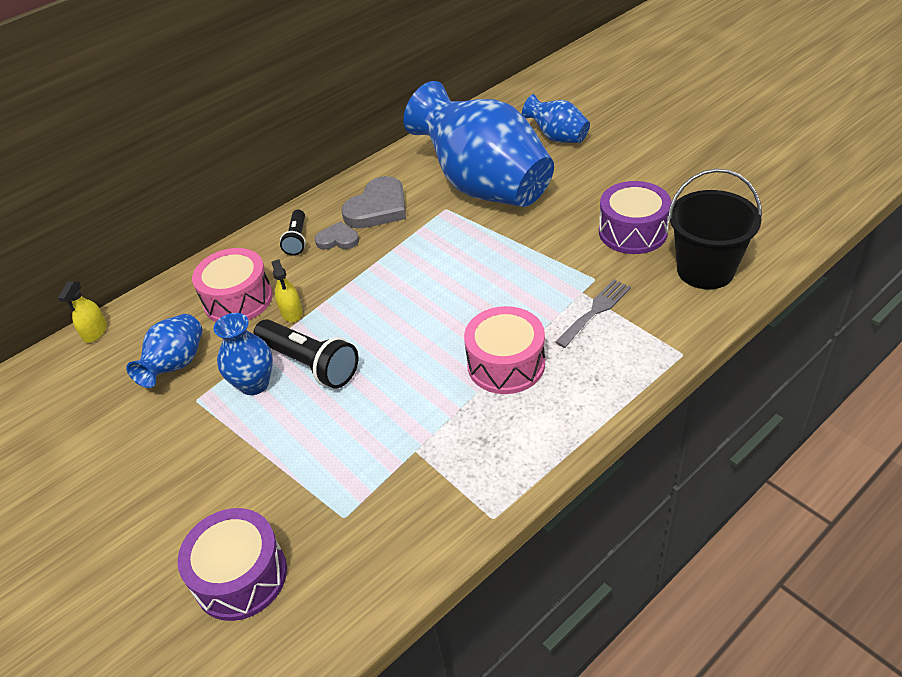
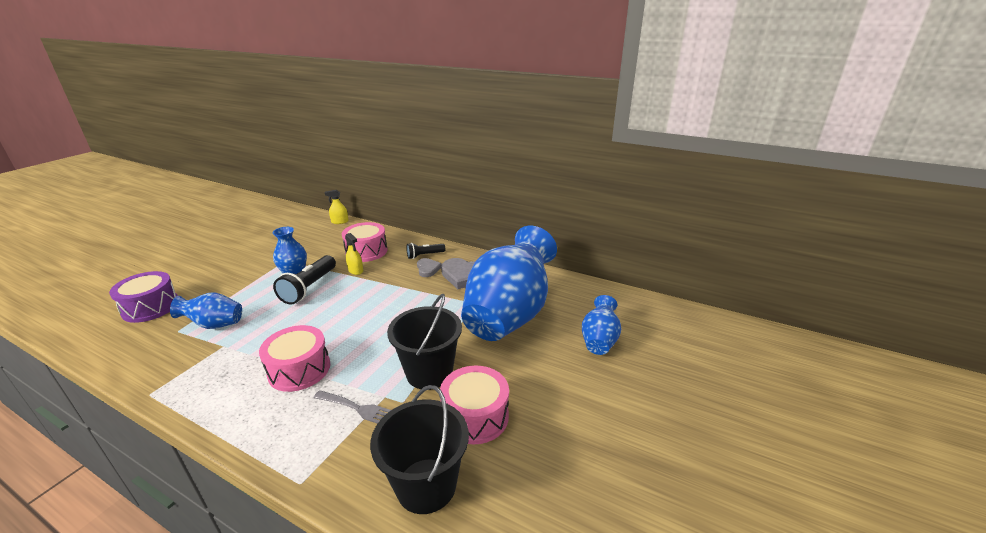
camera: 65 degrees right, 15 degrees down
(176, 365) = (313, 248): blue vase -> blue vase (214, 324)
(291, 312) = (355, 270): yellow spray bottle -> yellow spray bottle turned 90 degrees counterclockwise
(557, 256) = (429, 372): none -> black bucket
(633, 232) = (475, 416): purple drum -> pink drum

